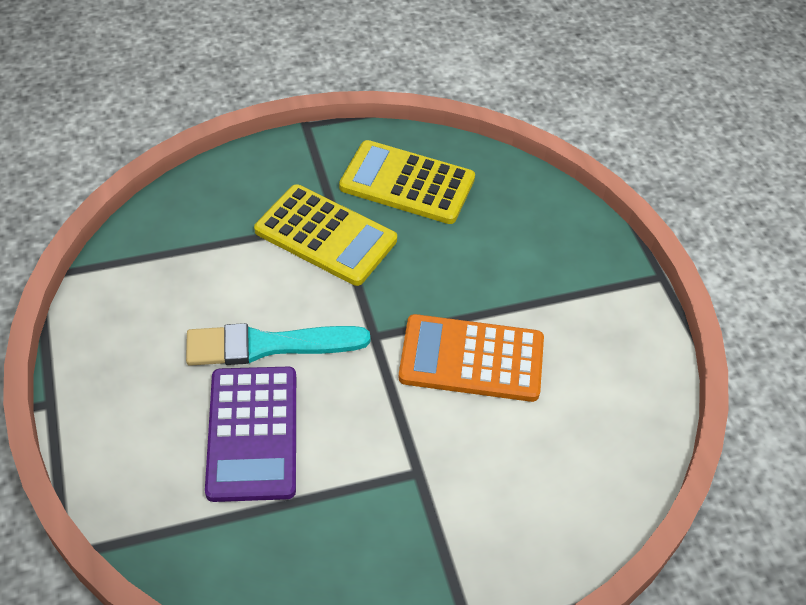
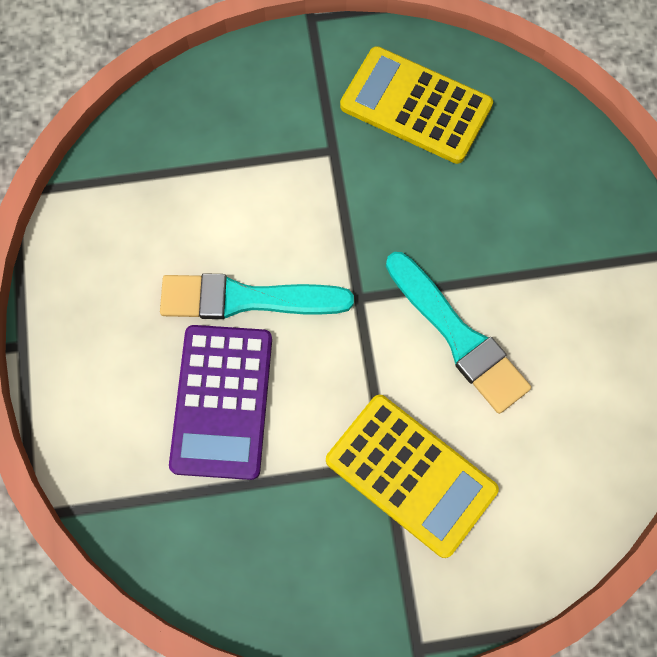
camera: 10 degrees right, 20 degrees up
(326, 235) = (319, 167): yellow calculator -> yellow calculator (411, 474)
(471, 359) = (458, 336): orange calculator -> turquoise brush

